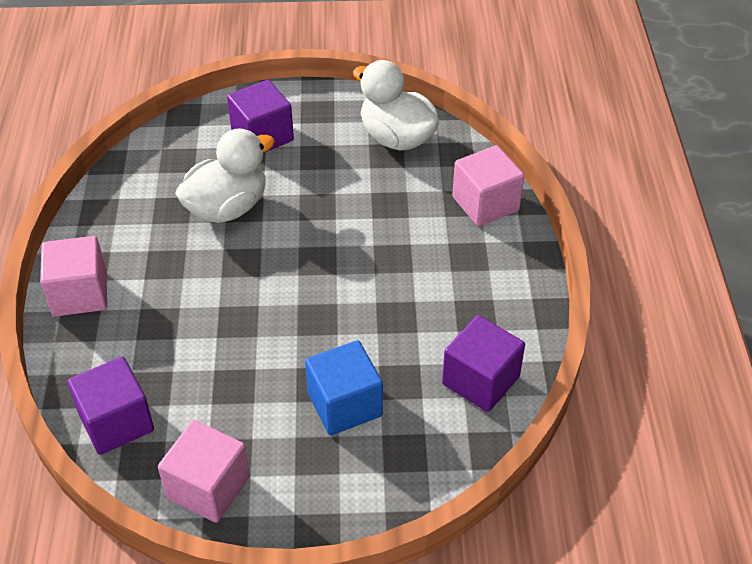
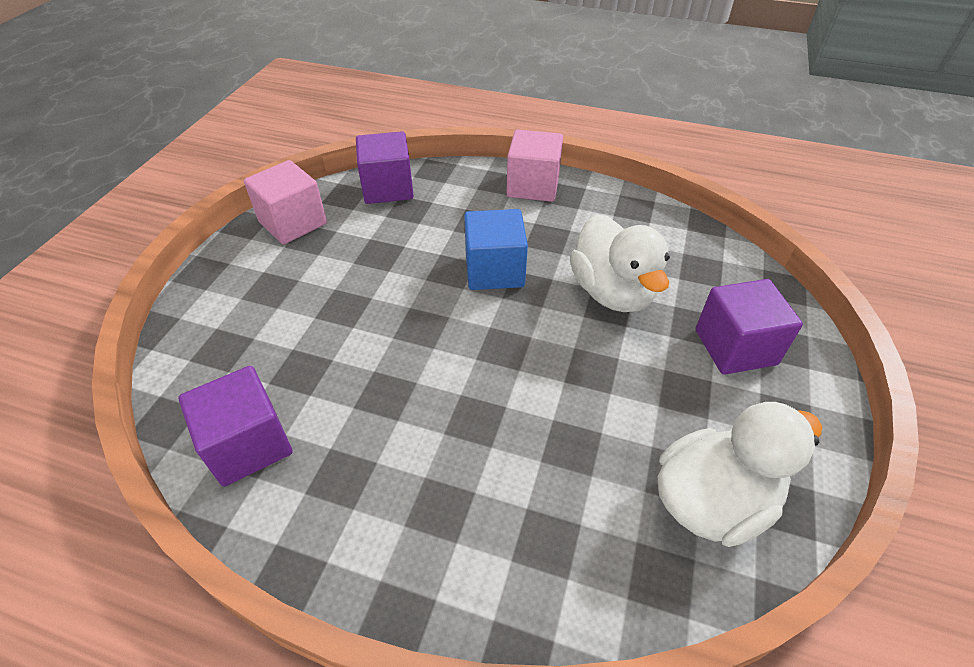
camera: 110 degrees right, 0 degrees up
(344, 404) = (305, 320): blue cube -> blue cube (494, 270)
(485, 204) = (532, 576): pink cube -> none

